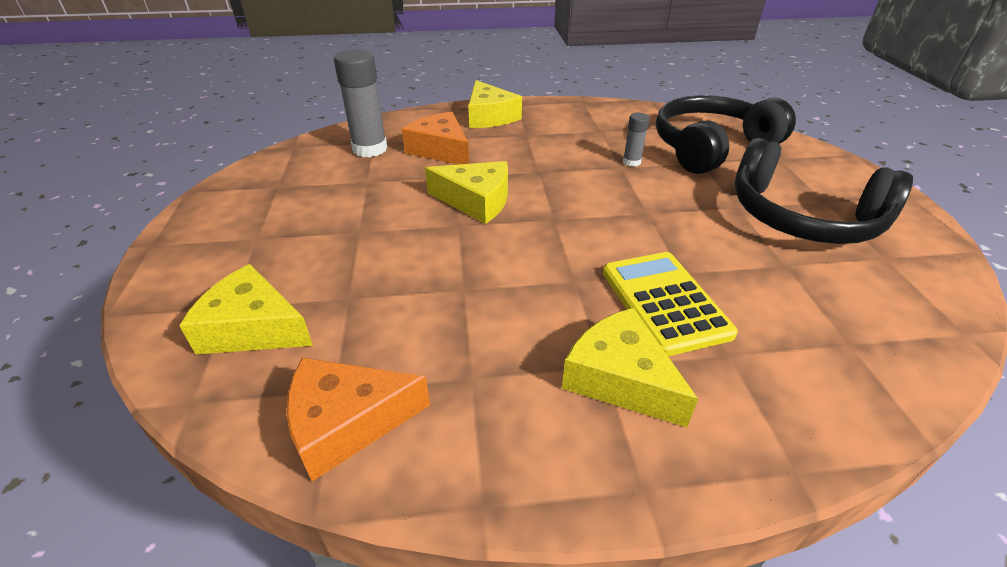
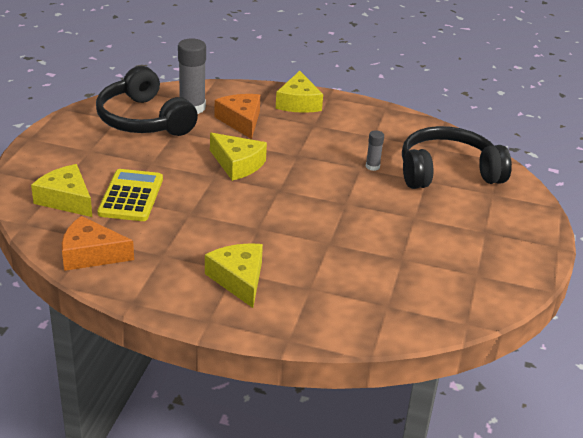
camera: 20 degrees right, 5 degrees down
(664, 302) = (301, 254): yellow calculator -> yellow calculator (131, 196)
(802, 217) = (452, 237): black headphones -> black headphones (143, 120)

